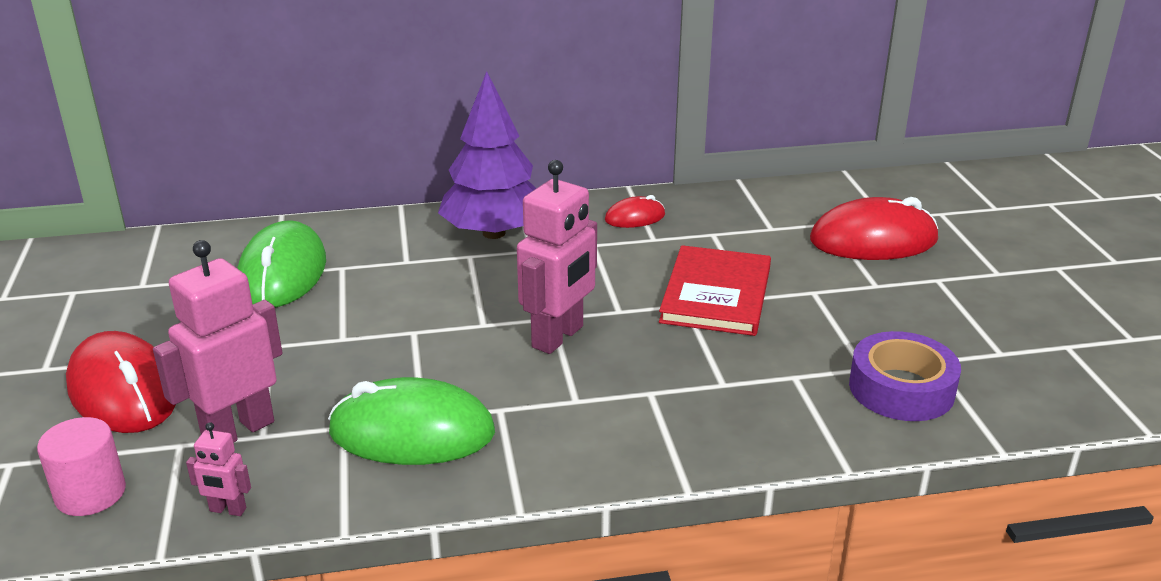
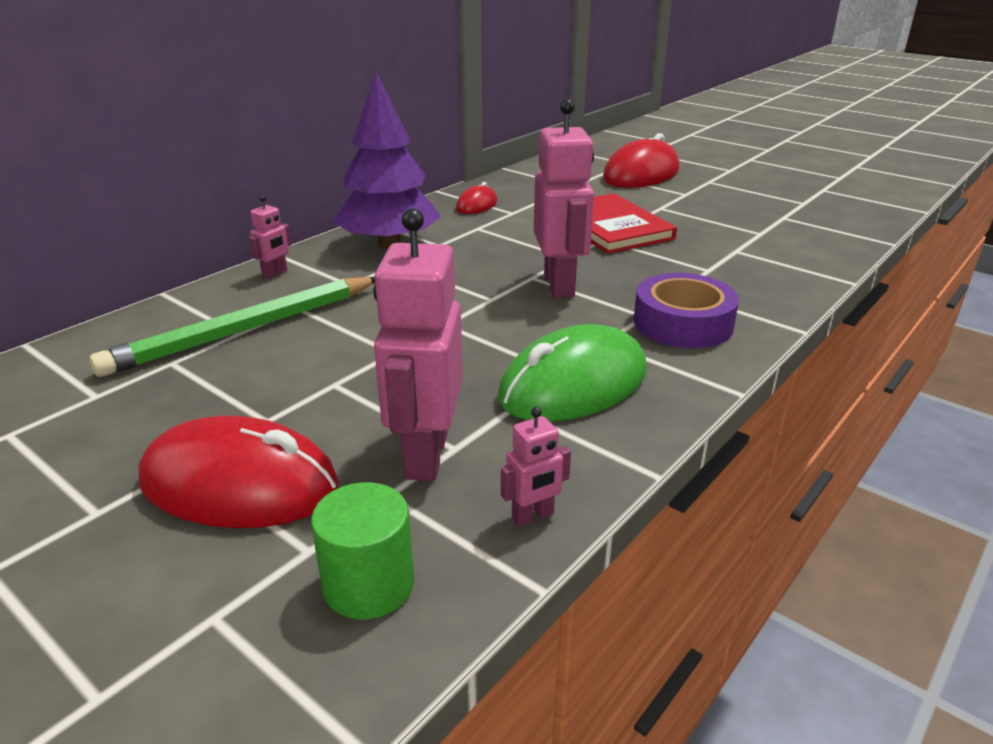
camera: 40 degrees left, 0 degrees up
(90, 493) = (368, 584): pink cylinder -> green cylinder
(282, 273) = (244, 330): green mouse -> green pencil
(371, 228) = (275, 274): none -> pink robot
(901, 389) = (796, 235): purple tape -> purple tape (683, 323)

